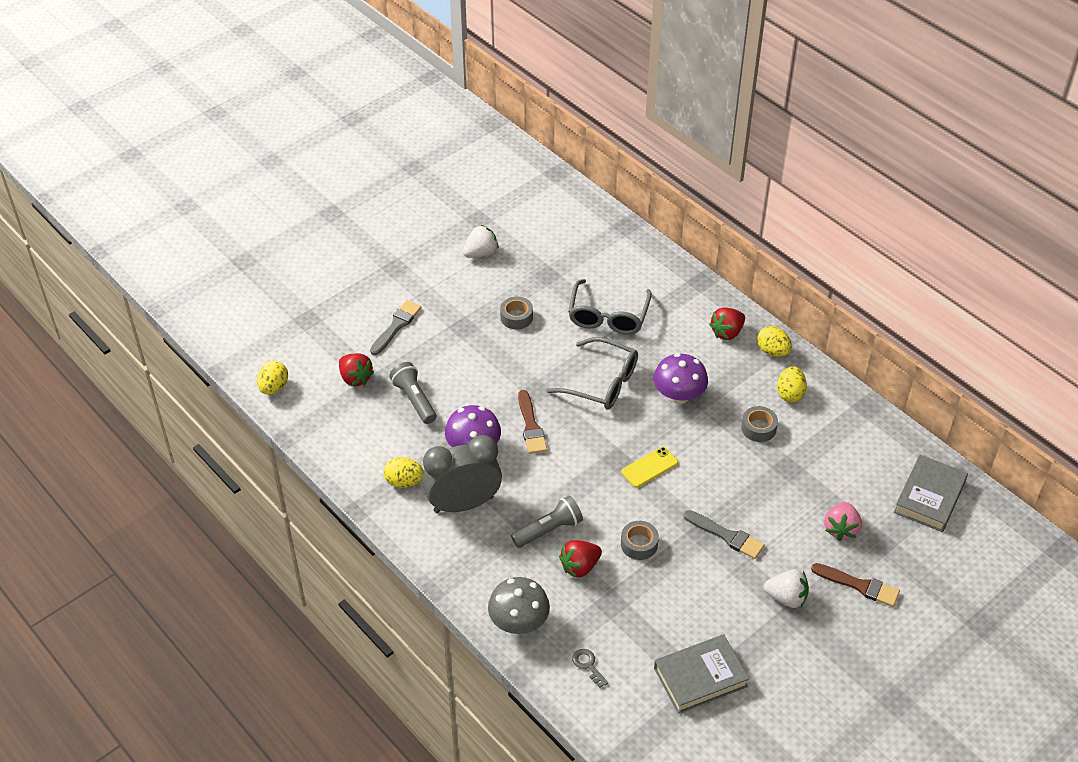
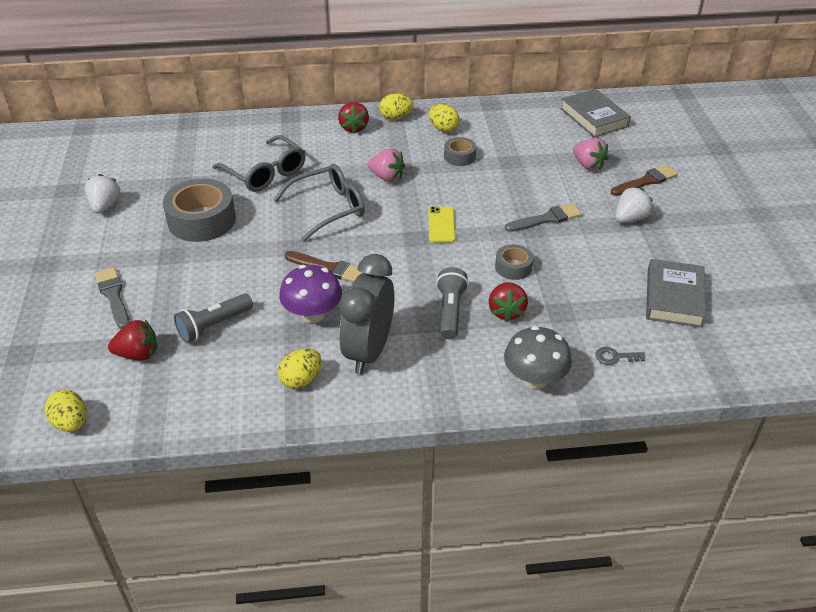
camera: 55 degrees left, 5 degrees down
(414, 399) = (213, 326): grey flashlight -> grey flashlight turned 45 degrees counterclockwise
(516, 317) = (202, 220): grey tape -> grey tape, size x1.93
(679, 395) = (387, 177): purple mushroom -> pink strawberry

